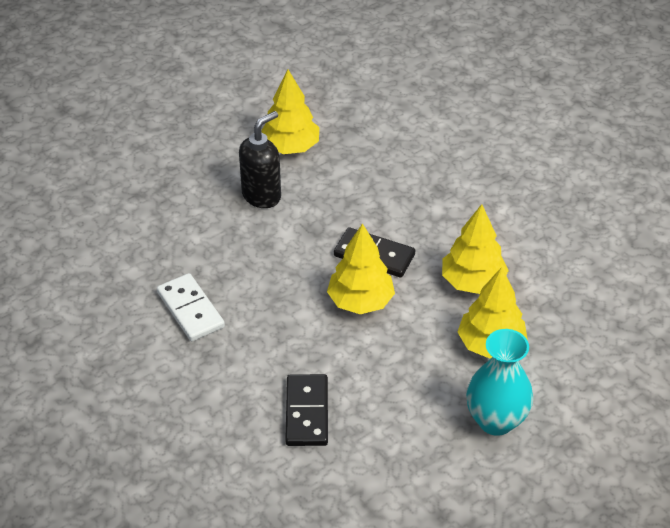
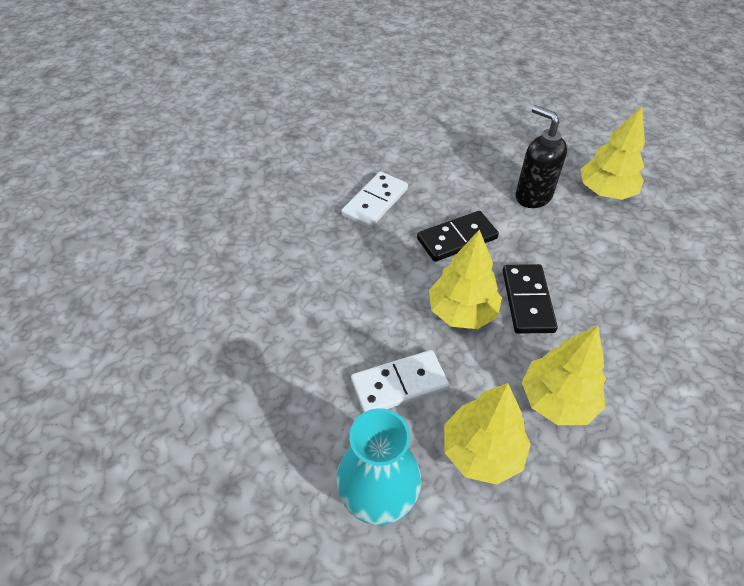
camera: 65 degrees right, 5 degrees up
(262, 195) = (532, 196): black soap dispenser -> black soap dispenser turned 150 degrees counterclockwise
(306, 412) = (306, 321): black domino -> black domino (457, 238)
(407, 371) = (399, 384): none -> white domino

